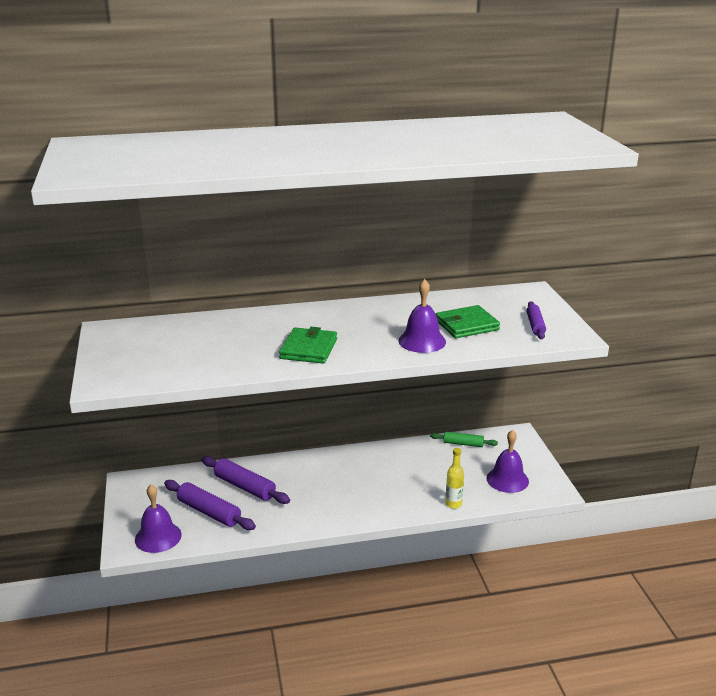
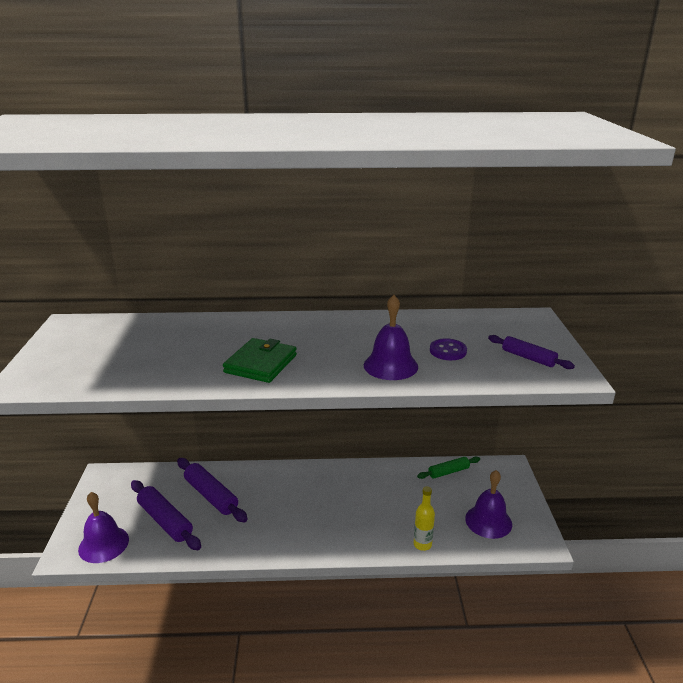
camera: 10 degrees right, 0 degrees up
(463, 444) = (448, 472): green rolling pin -> green rolling pin turned 45 degrees counterclockwise
(466, 325) = (448, 351): green wallet -> purple button
(535, 325) = (528, 358): purple rolling pin -> purple rolling pin turned 60 degrees counterclockwise

